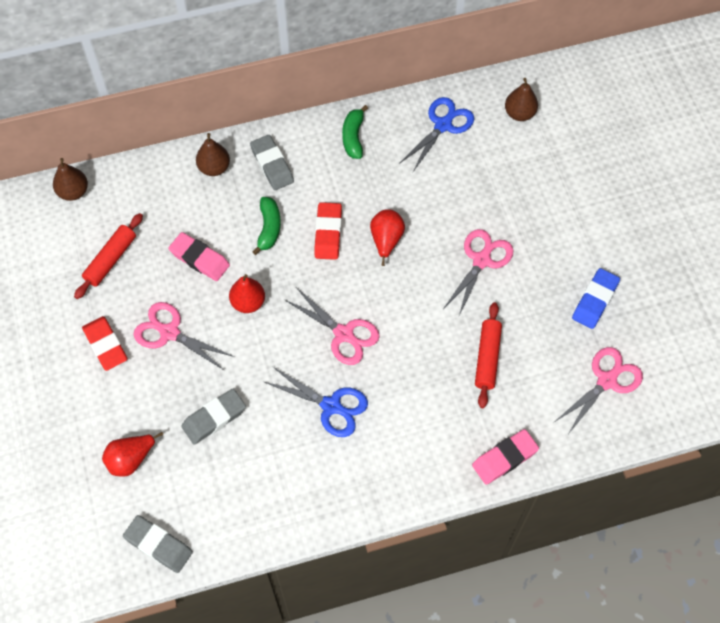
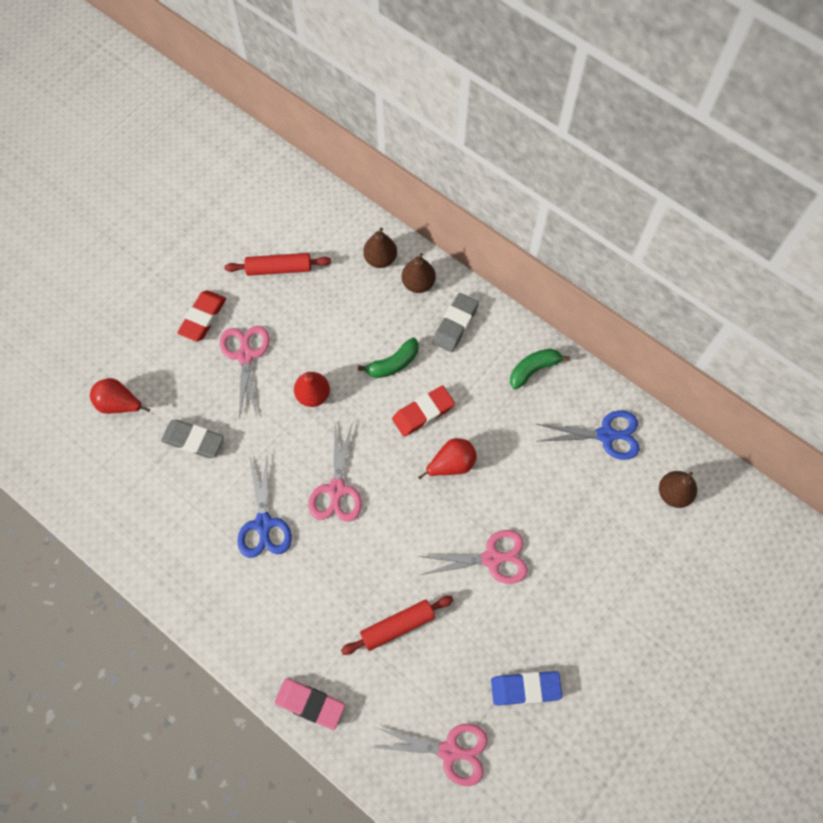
camera: 55 degrees right, 5 degrees up
(73, 192) = (319, 200): brown pear -> brown pear (380, 259)
(158, 545) = (62, 474): grey eraser -> none
(199, 259) = (326, 331): pink eraser -> none

